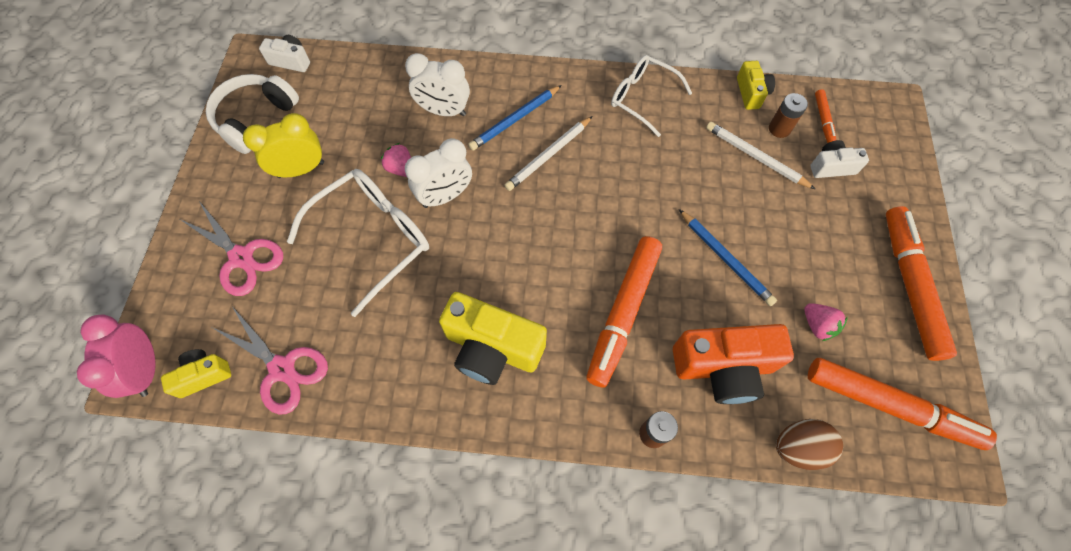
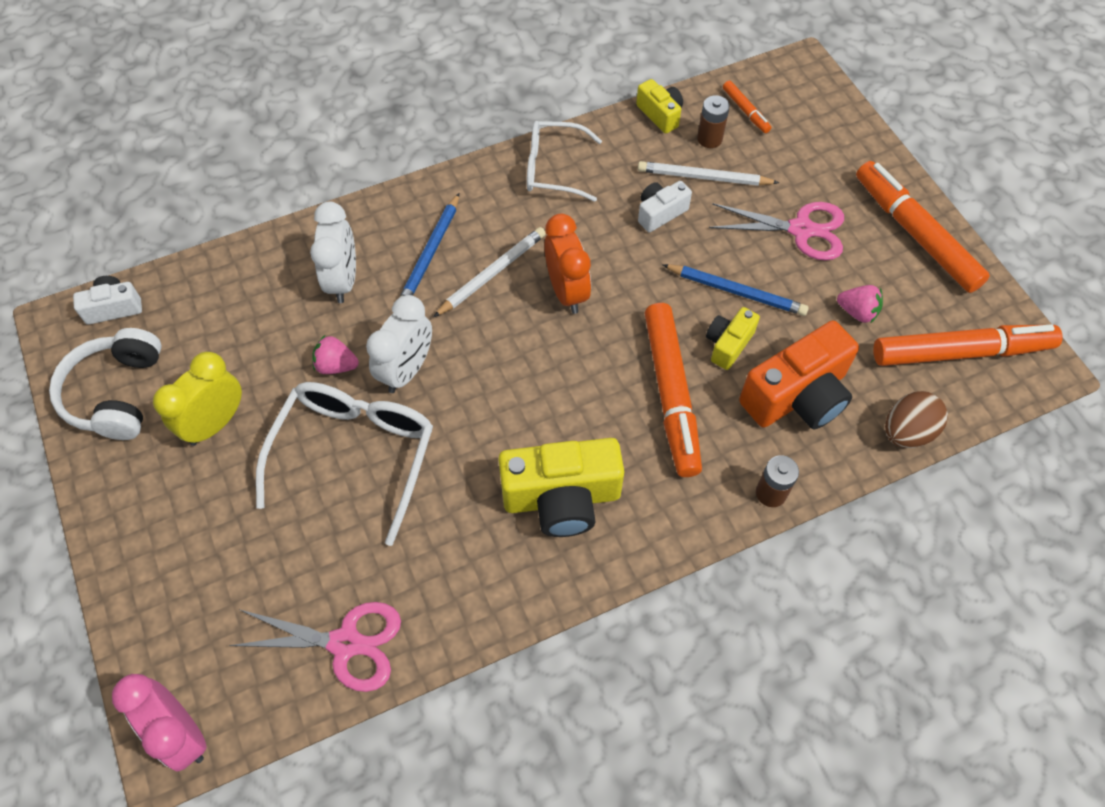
camera: 30 degrees left, 5 degrees down
(203, 375) = (257, 701): yellow camera -> yellow camera (728, 344)
(242, 257) = (211, 554): pink scissors -> pink scissors (801, 229)
(444, 111) = (343, 280): white clock -> white clock turned 75 degrees counterclockwise
(548, 155) = (492, 273): white pencil -> white pencil turned 150 degrees counterclockwise
(594, 194) = (567, 291): none -> orange clock
(831, 167) = (781, 154): white camera -> white camera (660, 213)

